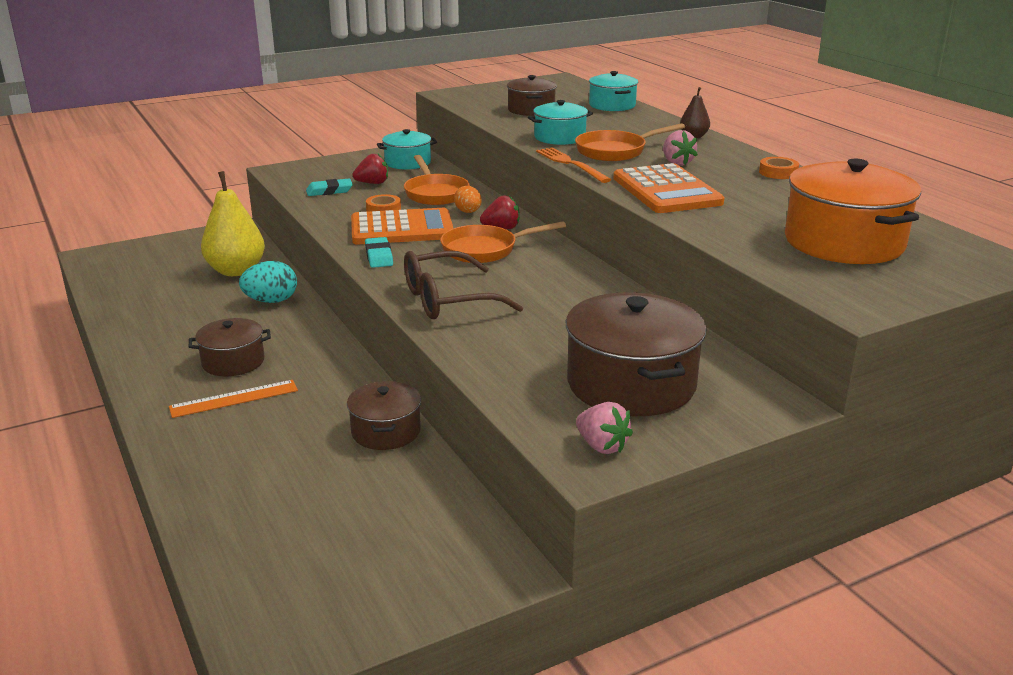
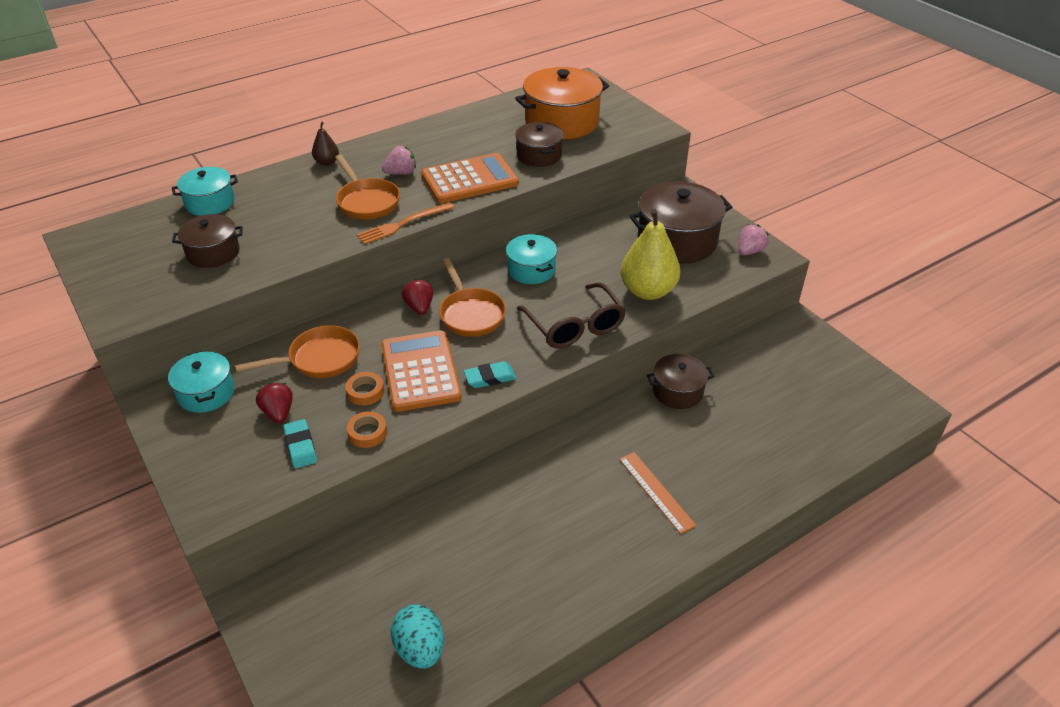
camera: 95 degrees left, 15 degrees up
(233, 362) = (595, 509): brown pot -> brown pot (539, 155)
(236, 271) = (386, 564): yellow pear -> yellow pear (647, 291)
(271, 301) = (465, 511): turquoise egg -> turquoise egg (420, 649)
(468, 212) = (376, 331): orange egg -> none
(560, 137) = (320, 232): turquoise pot -> turquoise pot (531, 270)
(778, 172) = (426, 132): orange tape -> orange tape (367, 433)

